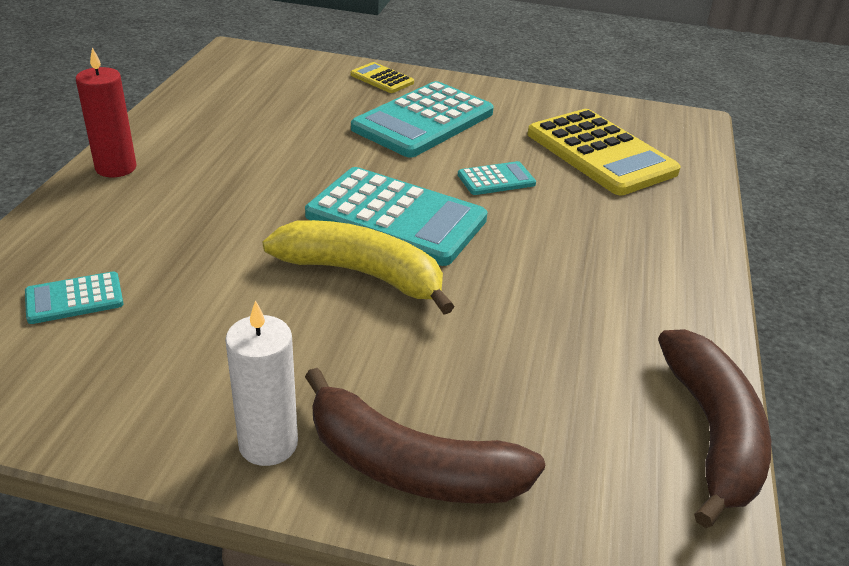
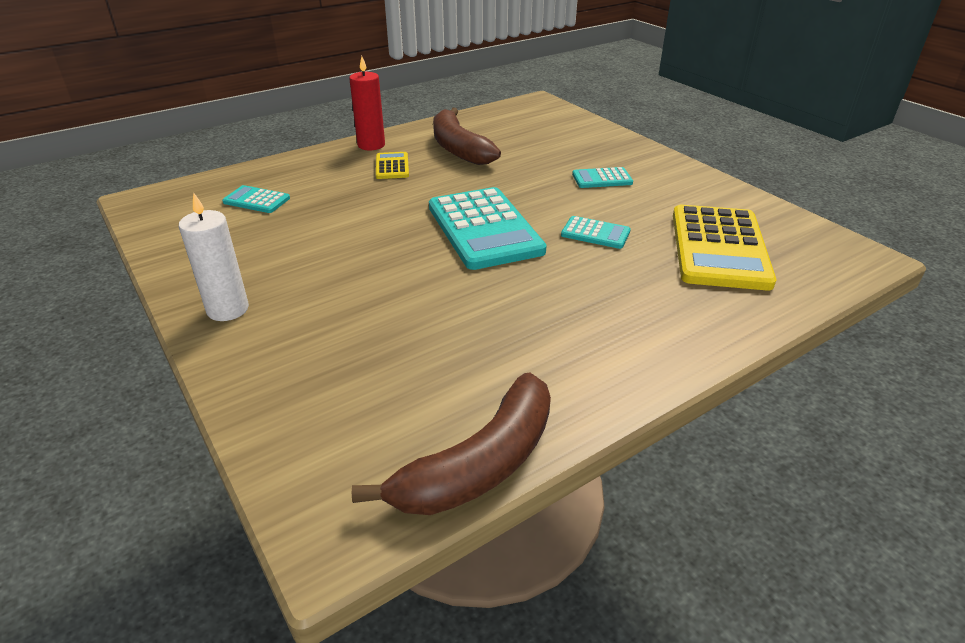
camera: 45 degrees right, 0 degrees up
(362, 274) = (410, 251): yellow banana -> none
(382, 79) = (614, 144): yellow calculator -> yellow calculator (392, 166)
(410, 466) = (270, 361): brown banana -> brown banana (458, 148)
(423, 121) = (602, 179): turquoise calculator -> turquoise calculator, size x0.47

